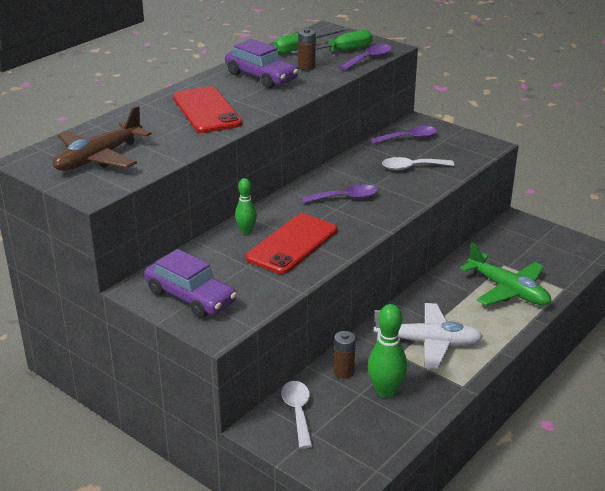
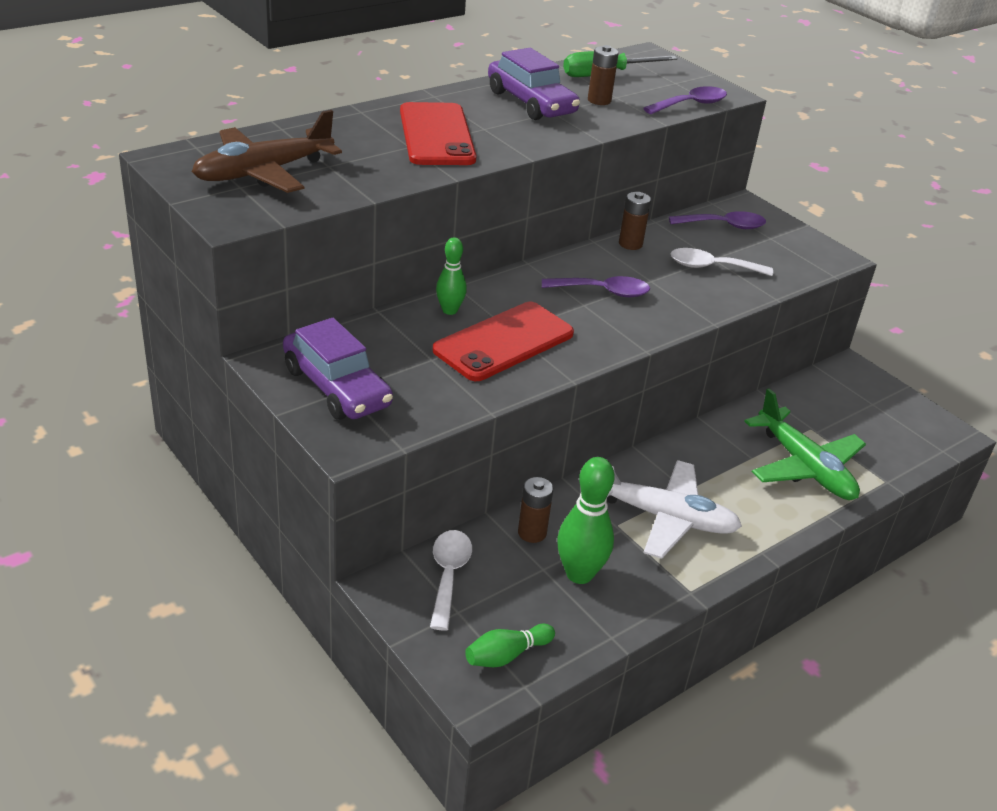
camera: 10 degrees right, 5 degrees up
(341, 51) = (657, 87): green screwdriver -> none
(351, 162) = (630, 244): none -> brown battery
(357, 454) = (506, 655): none -> green bowling pin

